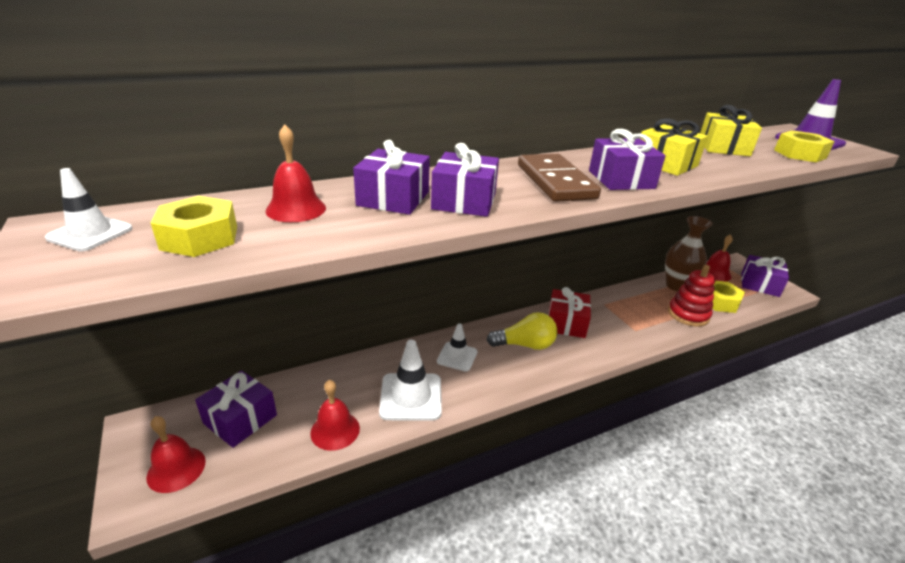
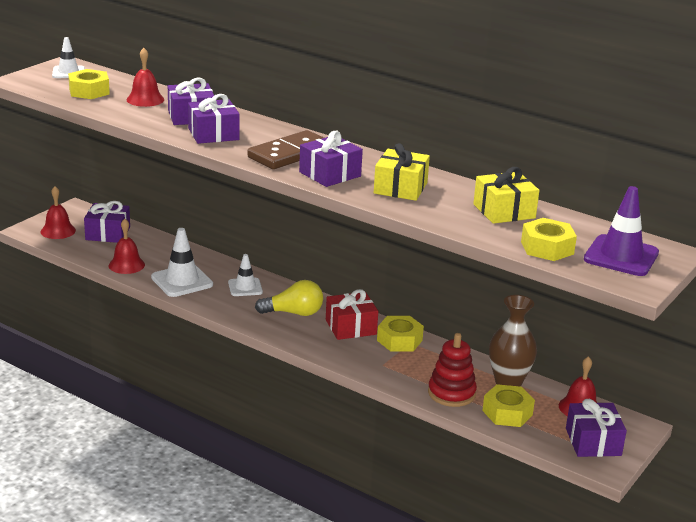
camera: 60 degrees right, 5 degrees down
(525, 345) = (294, 313): yellow light bulb -> yellow light bulb turned 60 degrees counterclockwise
(599, 308) = (399, 340): none -> yellow nut

